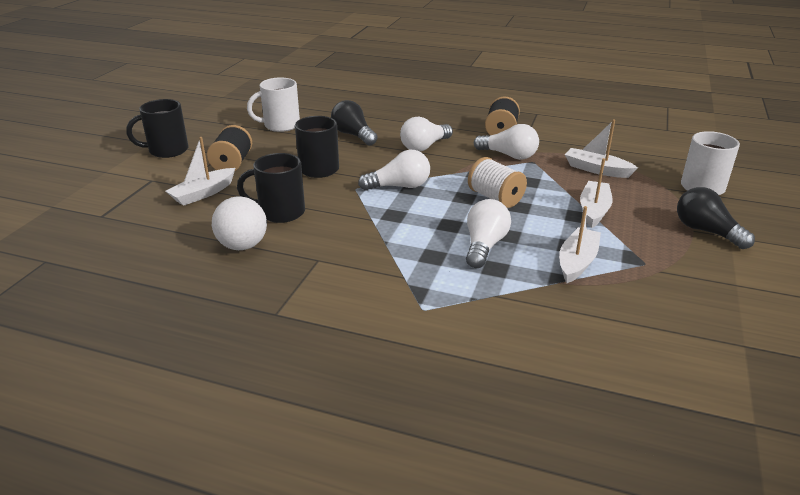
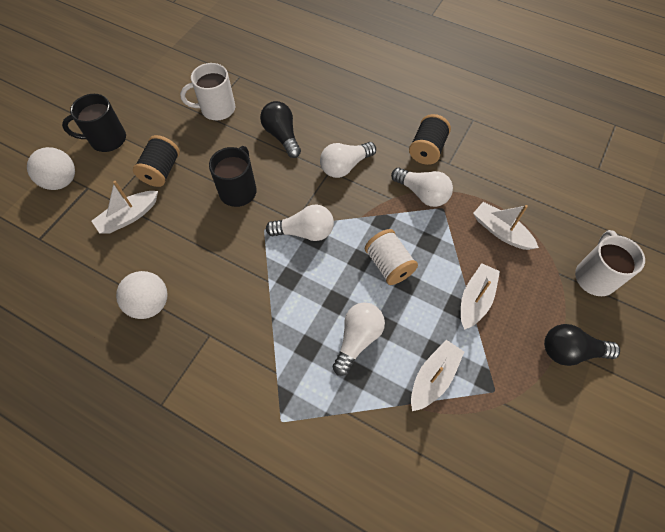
camera: 10 degrees right, 30 degrees up
(121, 178) = (61, 181): none -> white ball
(280, 212) = (190, 257): black mug -> none
(706, 231) = (570, 351): black light bulb -> black light bulb turned 60 degrees counterclockwise

